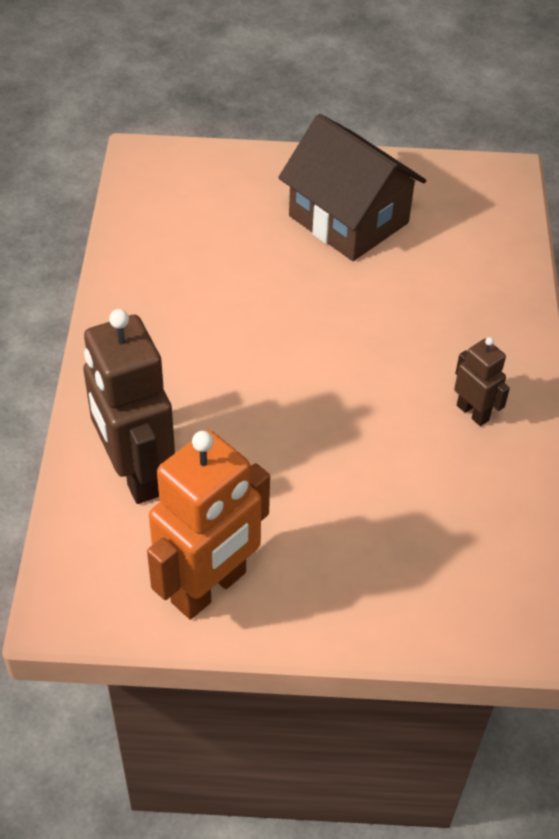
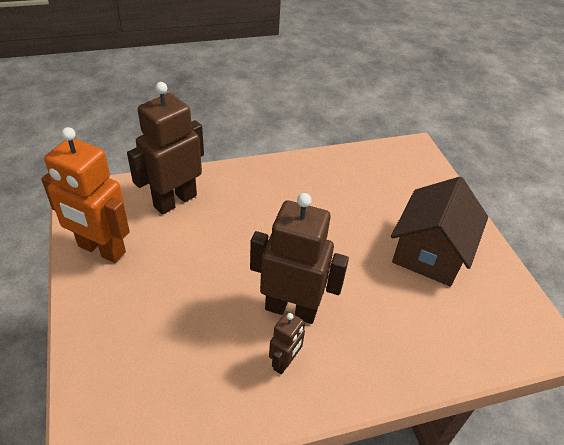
camera: 70 degrees right, 5 degrees down
(396, 384) = (291, 309): none -> brown robot

